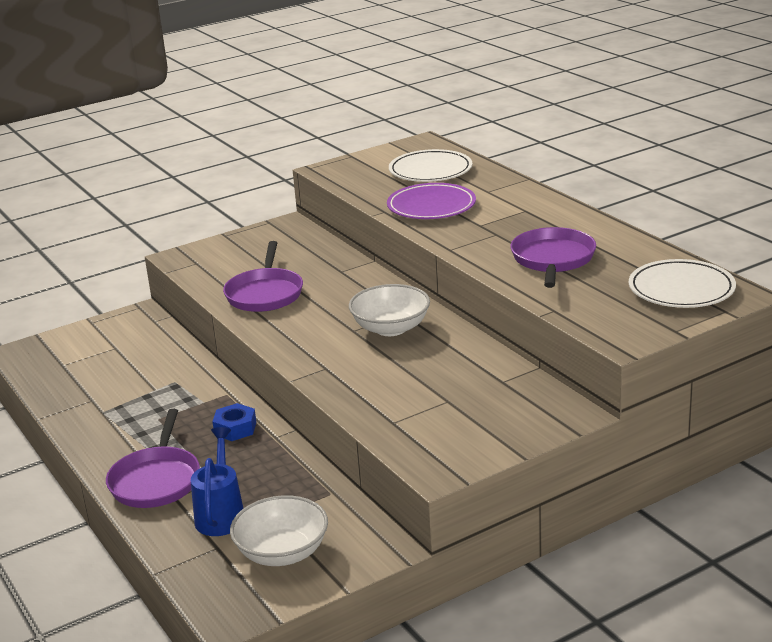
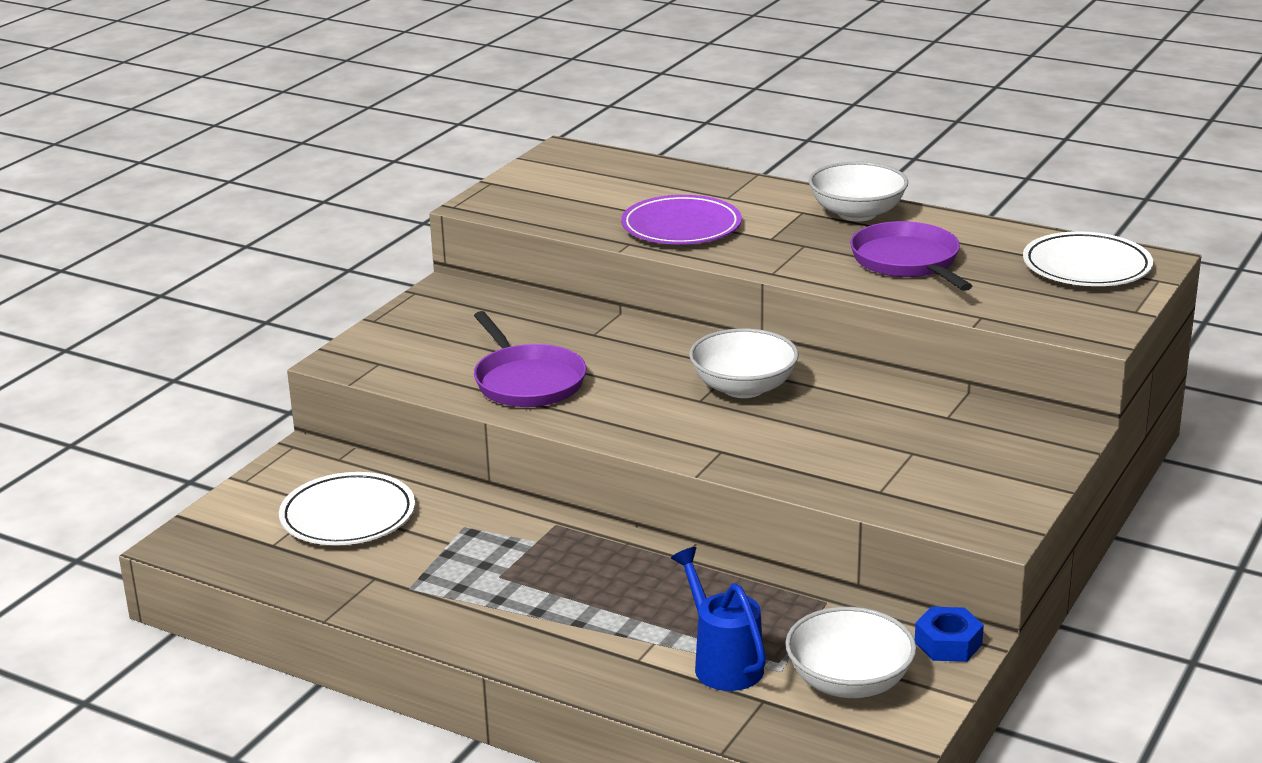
camera: 30 degrees left, 0 degrees up
(156, 480) = (590, 648): purple pan -> none
(235, 428) = (618, 561): blue nut -> blue nut (948, 643)
(430, 170) = (622, 184): white plate -> white plate (348, 516)
(561, 218) = (857, 213): none -> white bowl

